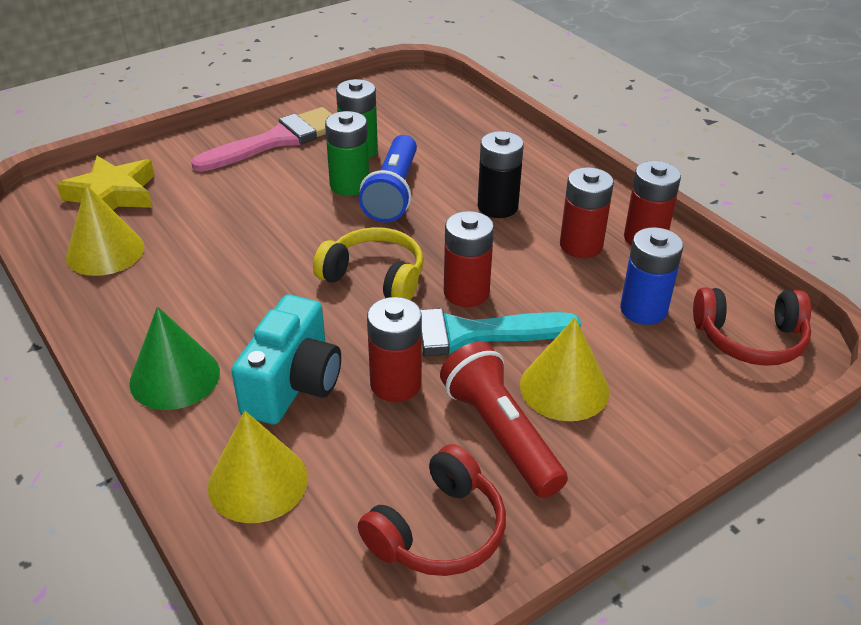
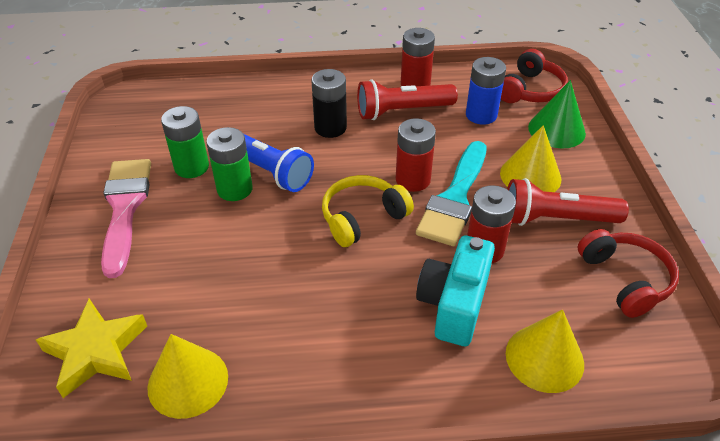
camera: 60 degrees left, 5 degrees up
(175, 377) = (402, 376): green cone -> green cone (556, 130)
(293, 384) = (453, 304): turquoise camera -> turquoise camera turned 120 degrees counterclockwise
(581, 245) = (402, 111): red battery -> red flashlight

